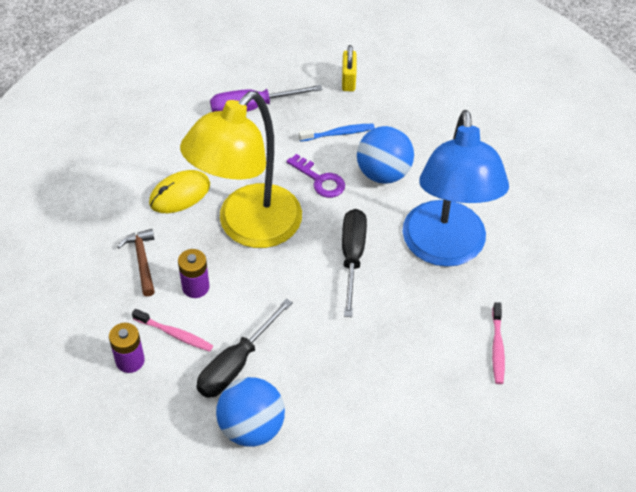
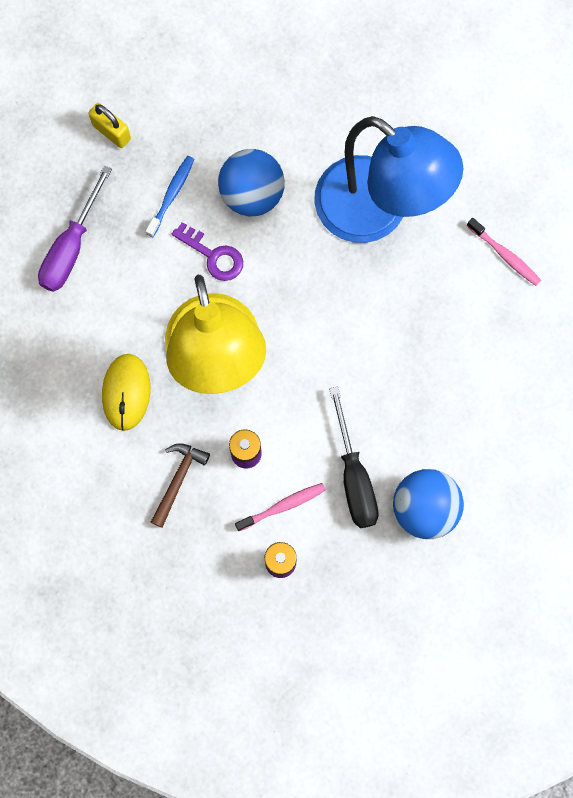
camera: 50 degrees left, 25 degrees up
(142, 260) = (178, 480): brown hammer -> brown hammer turned 90 degrees clockwise
(320, 180) = (213, 255): purple key -> purple key turned 45 degrees clockwise
(352, 257) = (322, 296): black screwdriver -> none

